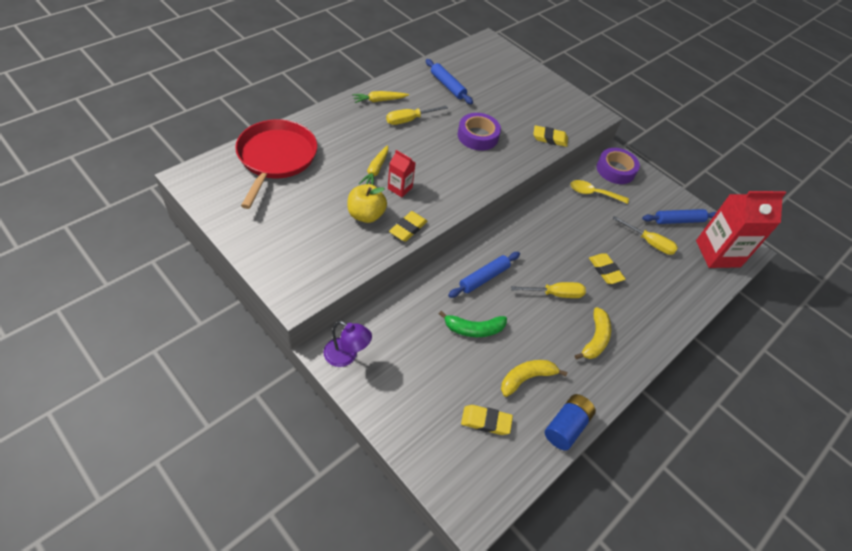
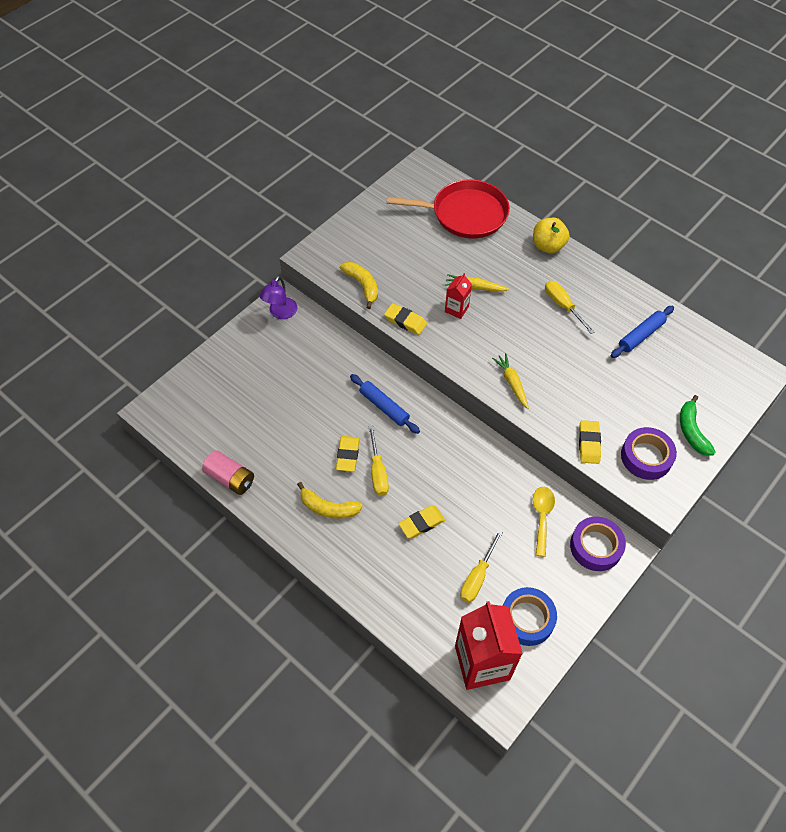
camera: 90 degrees right, 5 degrees up
(366, 215) = (413, 288): yellow apple -> yellow apple (547, 246)
(379, 100) = (584, 277): yellow carrot -> yellow carrot (512, 383)
(474, 329) = (322, 402): green banana -> green banana (691, 431)
(477, 136) = (562, 370): purple tape -> purple tape (646, 457)
(486, 421) = (230, 415): yellow eraser -> yellow eraser (348, 455)
(526, 378) = (275, 446): yellow banana -> yellow banana (362, 285)
(566, 426) = (230, 478): blue battery -> pink battery
(678, 220) = (527, 619): blue rolling pin -> blue tape

